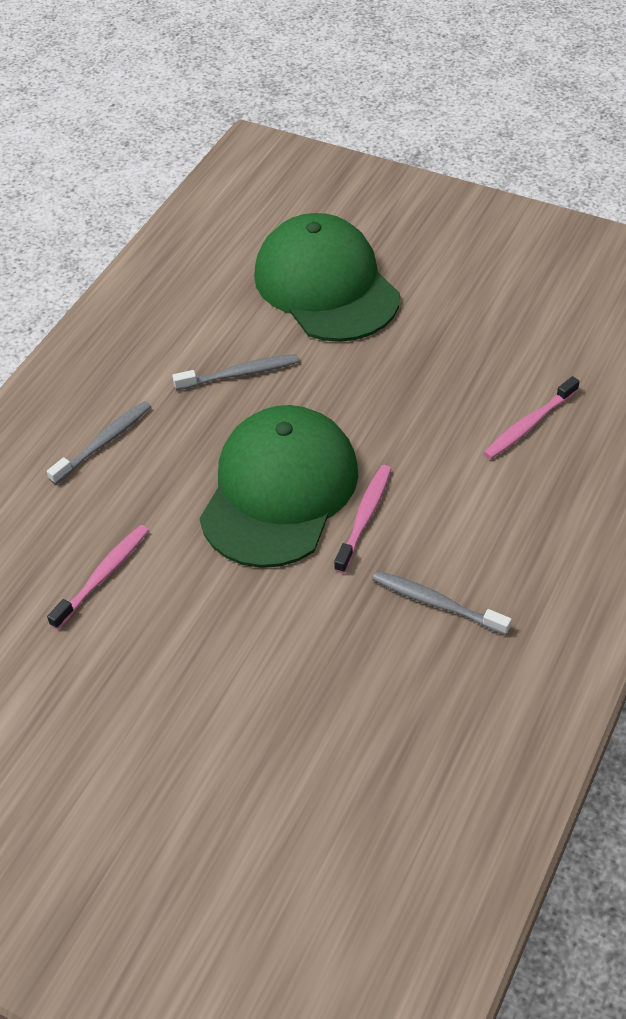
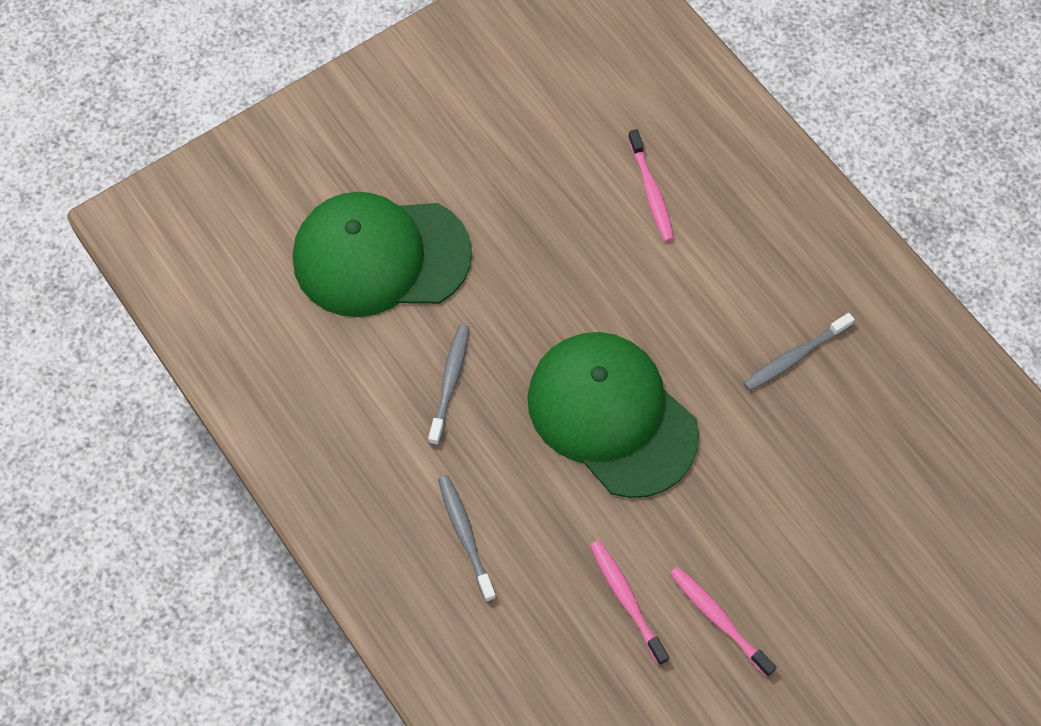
camera: 65 degrees left, 15 degrees up
(364, 517) = (679, 364): pink toothbrush -> pink toothbrush (718, 619)

